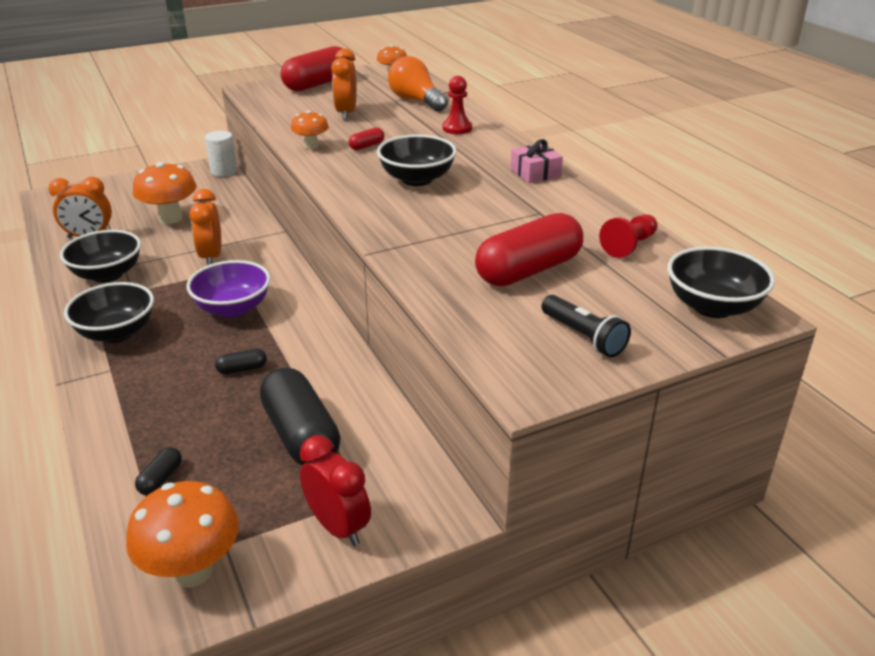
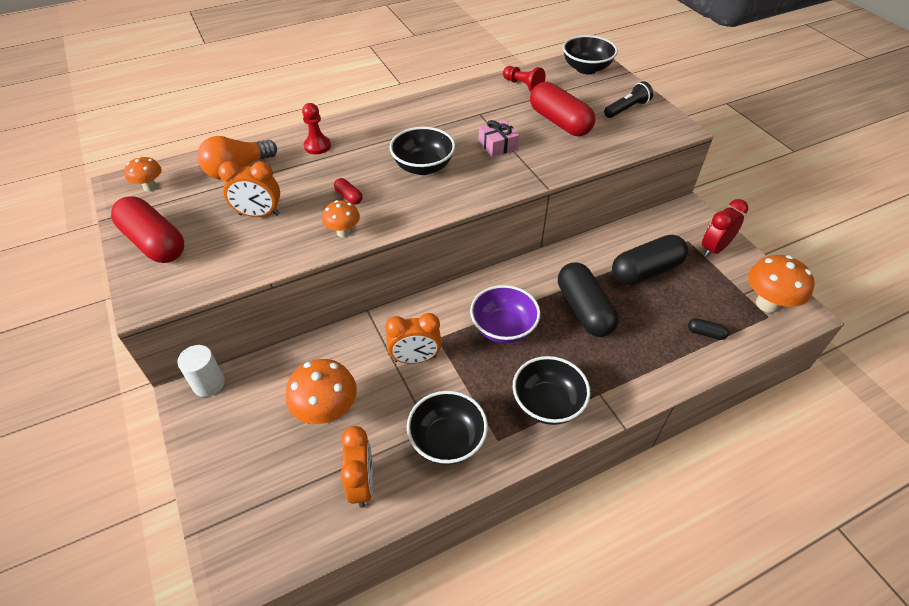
camera: 90 degrees left, 15 degrees up
(242, 369) = (584, 310): black capsule -> black capsule, size x2.35
(535, 173) = (415, 112): pink gift -> pink gift (498, 145)

